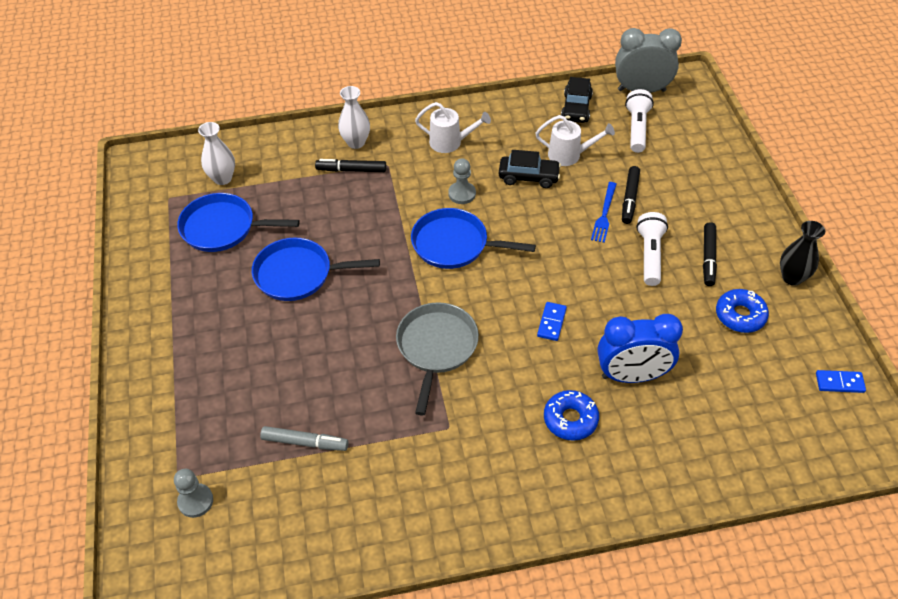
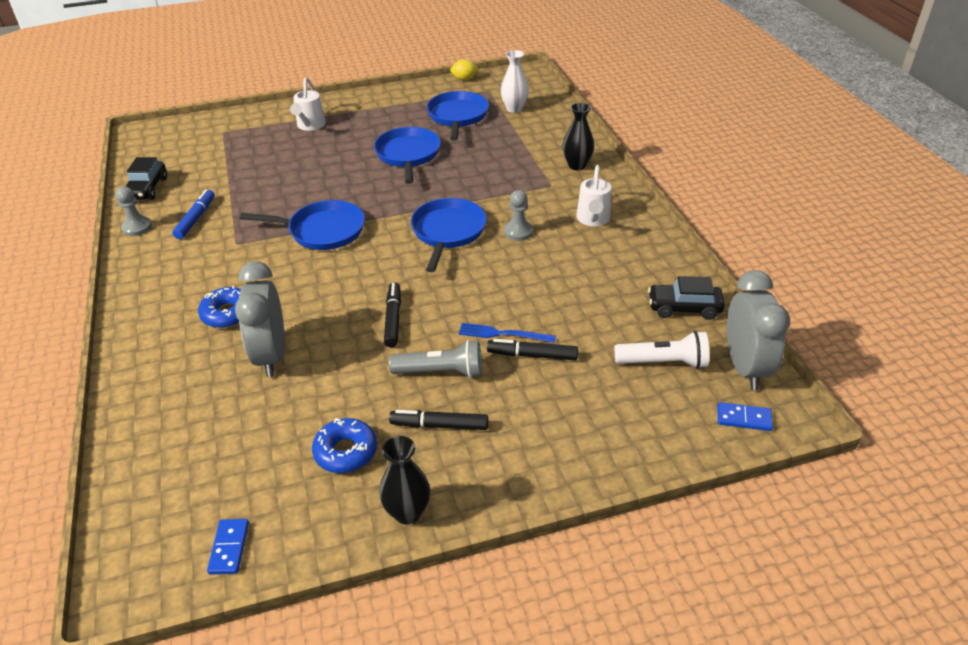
camera: 85 degrees right, 10 degrees down
(129, 217) = (464, 79): none -> yellow lemon
(195, 501) = (202, 141): grey pawn -> grey pawn (137, 227)
(305, 442) = (239, 177): grey marker -> none
(351, 170) = (538, 167): black marker -> black marker (393, 319)
(356, 142) = (577, 165): white vase -> black vase
(391, 477) = (196, 219): none -> blue marker
(436, 347) = (323, 230): grey pan -> blue pan
(528, 177) = (552, 275): black car -> black car (147, 188)
(551, 322) = (346, 298): blue domino -> blue domino (744, 418)
(569, 155) = (596, 304): white watering can -> white watering can (310, 126)
(632, 376) = (271, 356): blue clock -> grey clock
(650, 255) = (441, 372): white flashlight -> grey flashlight

